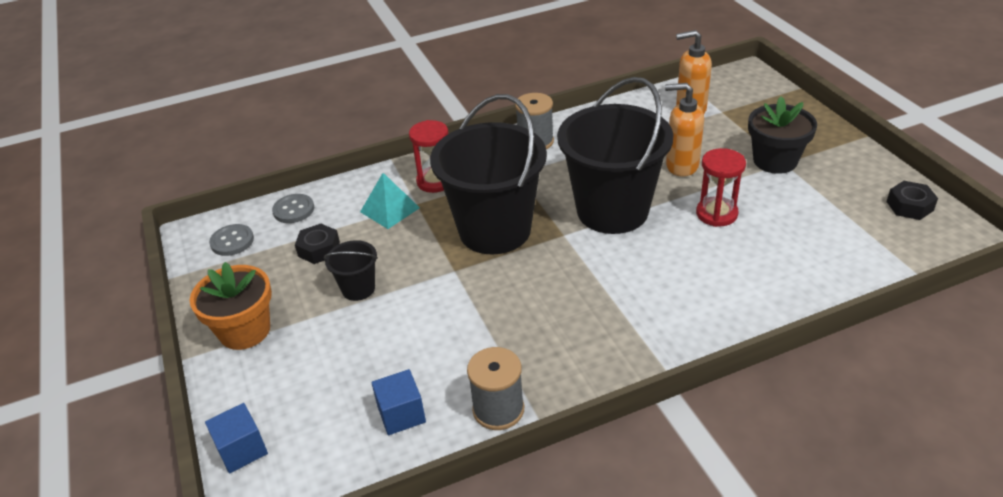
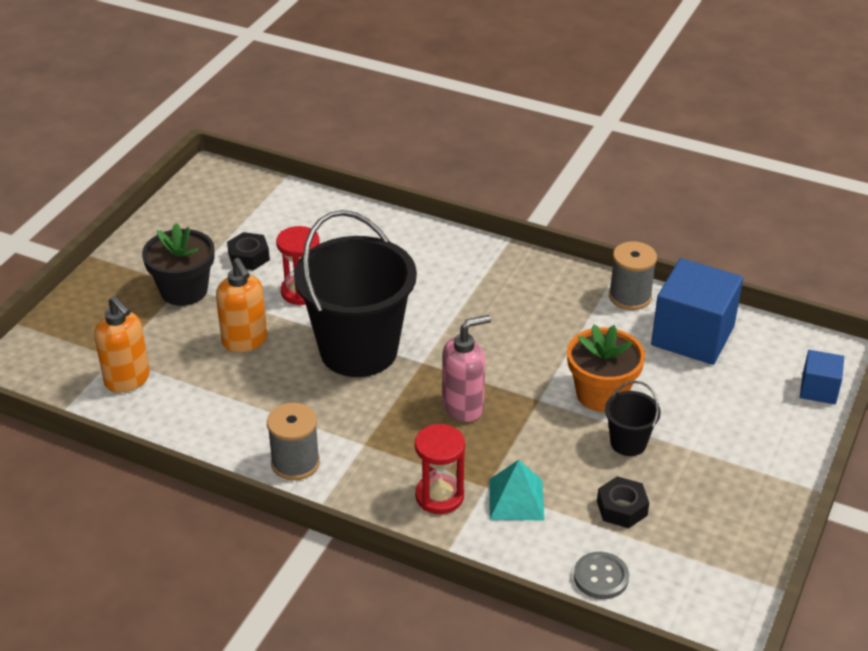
camera: 135 degrees left, 0 degrees up
(232, 241) = (693, 586): grey button -> none
(245, 331) = (752, 477): orange flower pot -> orange flower pot (601, 394)
(401, 414) = (692, 336): blue cube -> blue cube, size x1.94
(494, 230) = (463, 406): black bucket -> pink soap dispenser
(909, 206) = (193, 205): black nut -> black nut (249, 257)

